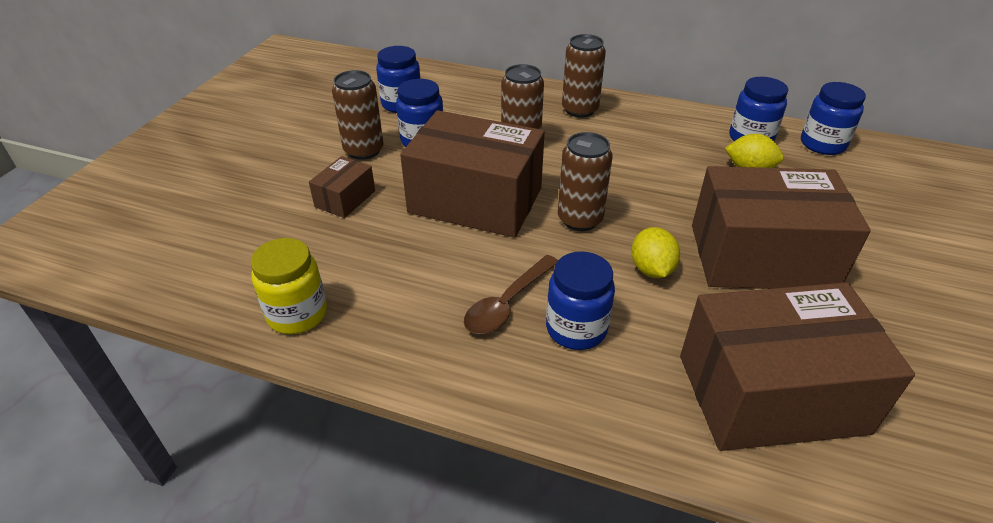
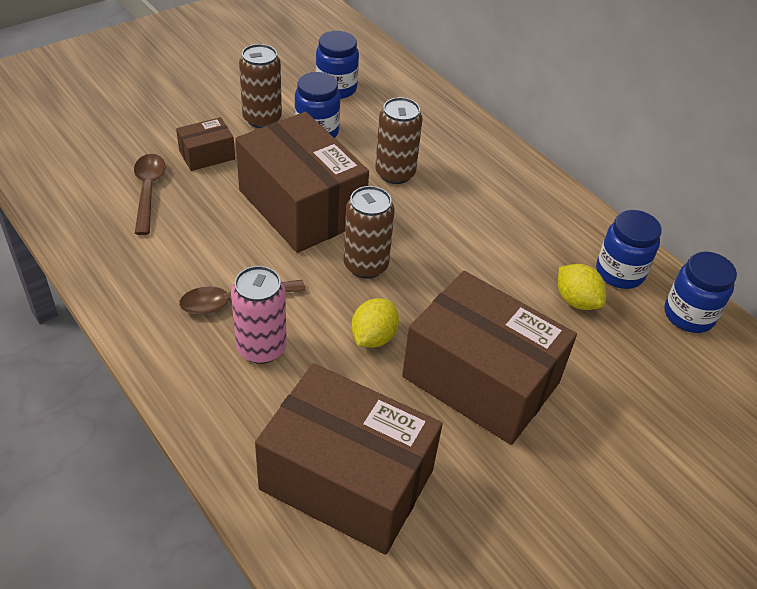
camera: 30 degrees right, 5 degrees up
(297, 314) = (90, 229): yellow jar -> none
(321, 253) = (148, 191): none -> brown spoon
(576, 329) = (261, 348): blue jar -> pink can
(580, 110) = (487, 165): brown can -> none

